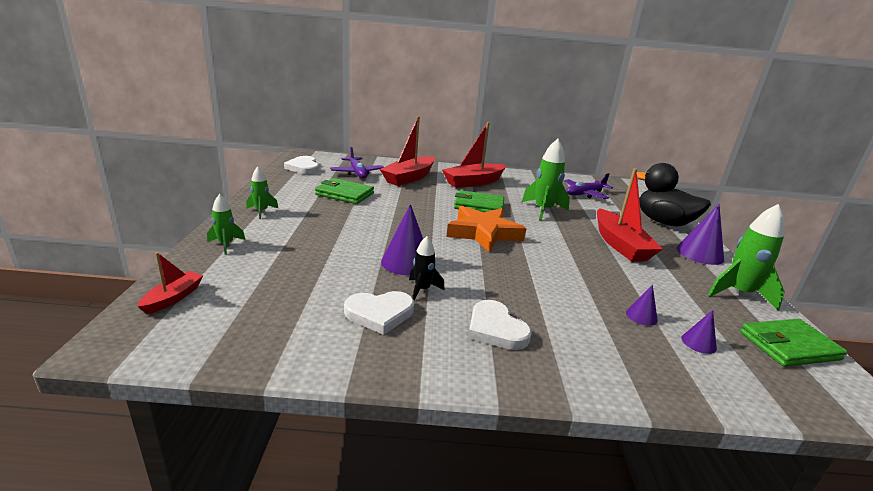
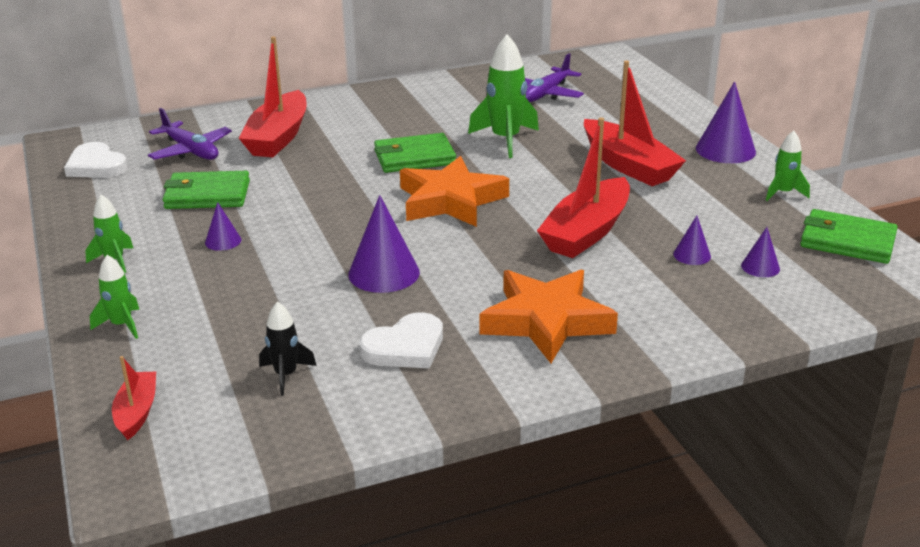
camera: 20 degrees left, 5 degrees up
(329, 218) = (223, 241): none -> purple cone
(422, 290) = (431, 302): black rocket -> black rocket (286, 375)
(474, 182) = (379, 118): red boat -> red boat (587, 232)
(496, 329) = (546, 321): white heart -> orange star
(663, 222) = (666, 113): black duck -> none
(738, 293) = (783, 193): green rocket -> green rocket, size x0.57
(788, 346) = (847, 241): green wallet -> green wallet turned 60 degrees clockwise

